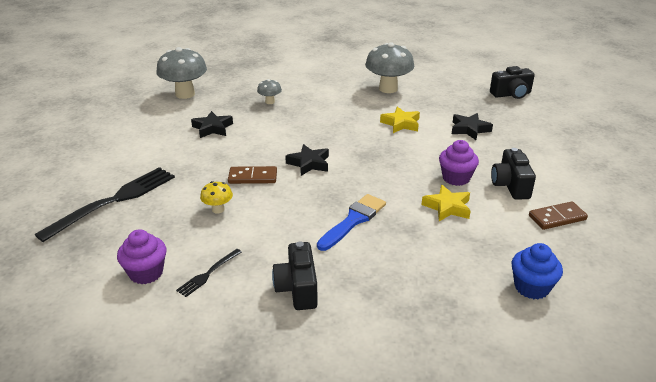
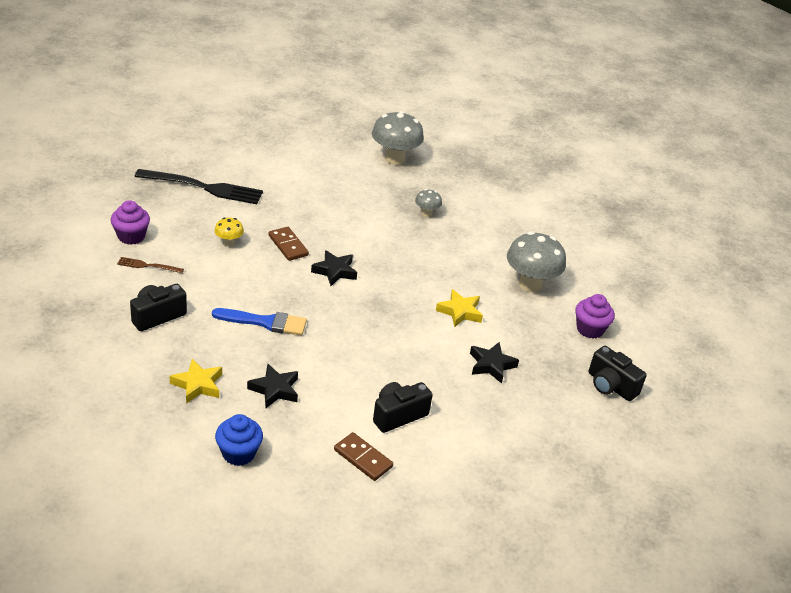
camera: 55 degrees right, 5 degrees up
(208, 274) = (147, 266): black fork -> brown fork
(212, 128) = (348, 196): black star -> black star (275, 389)
(447, 207) = (326, 377): yellow star -> yellow star (197, 385)
(456, 178) = (383, 373): purple cupcake -> purple cupcake (590, 329)

